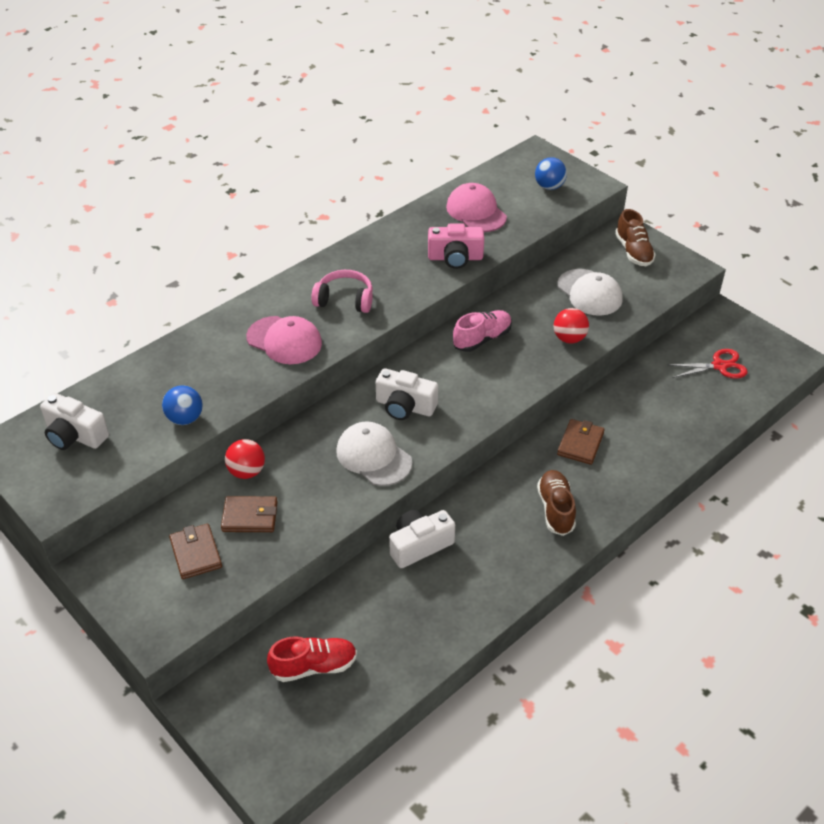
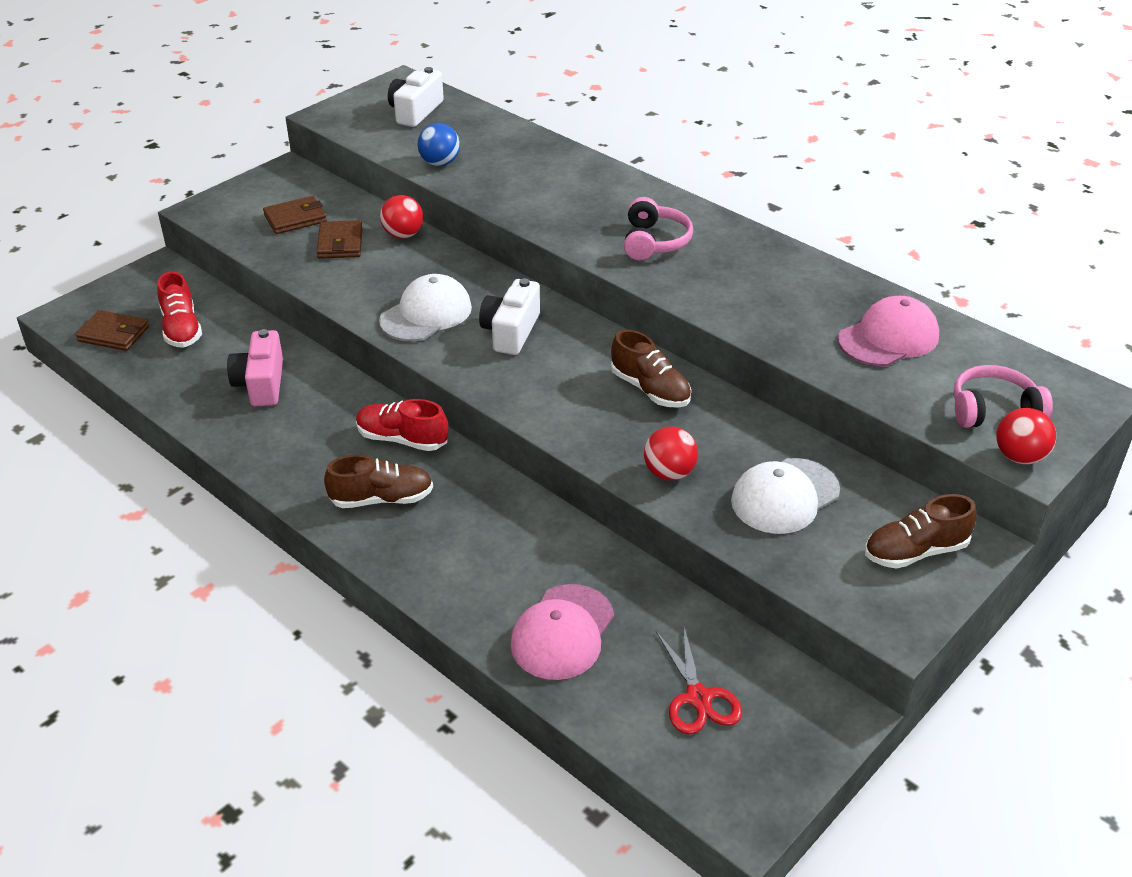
camera: 85 degrees right, 5 degrees down
(284, 340) = (570, 208): pink cap -> pink cap (562, 632)
(419, 545) = (330, 388): white camera -> none
(455, 258) = (769, 323): pink camera -> pink camera (261, 384)
(482, 339) = (650, 389): pink shoe -> brown shoe
(488, 498) = (402, 439): none -> red shoe
(549, 187) = (993, 410): blue ball -> pink headphones
(580, 444) = (501, 524): brown wallet -> brown wallet (113, 334)
(590, 186) = (1019, 457): none -> red ball

